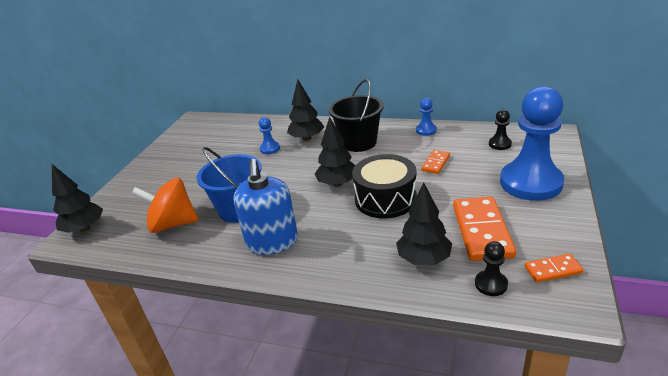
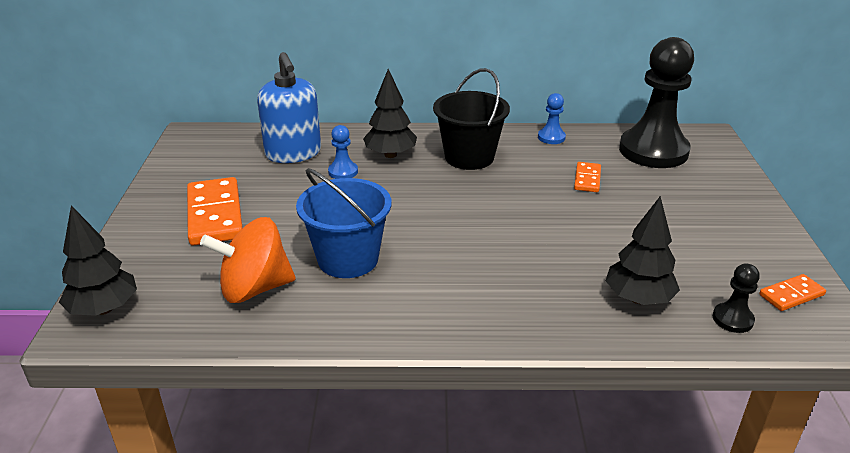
camera: 20 degrees left, 0 degrees up
(272, 242) = (424, 298): blue soap dispenser -> blue soap dispenser (293, 153)
(337, 183) = (471, 213): black tree -> none
(385, 199) = (548, 229): black drum -> none
(482, 231) = (689, 258): orange domino -> orange domino (215, 215)
(500, 144) = (653, 151): black pawn -> black pawn, size x2.38
(530, 183) = (714, 196): blue pawn -> none

